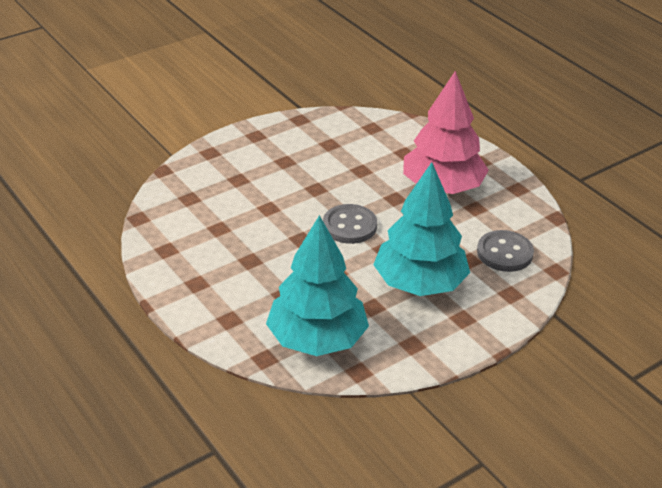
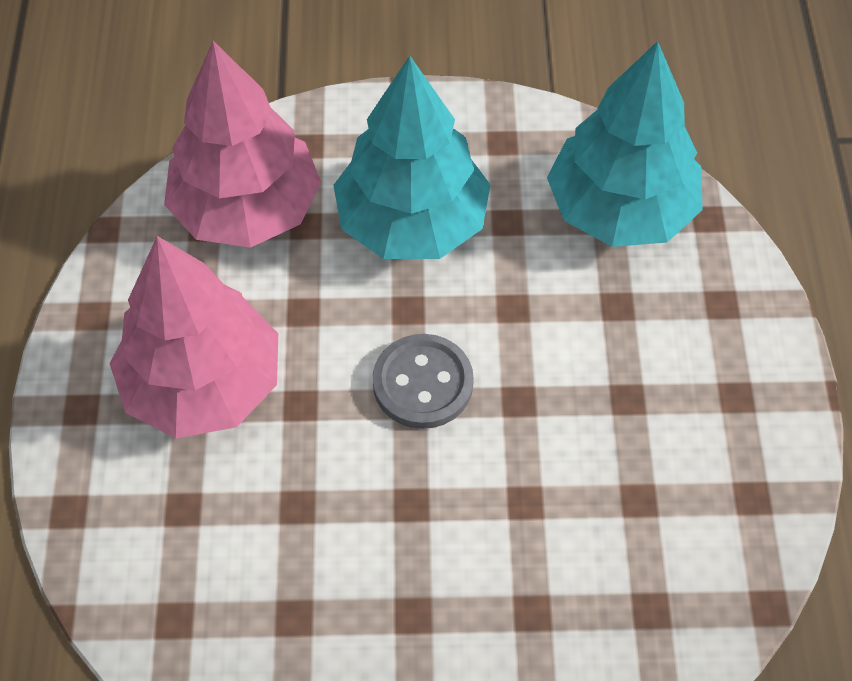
camera: 145 degrees left, 20 degrees up
(504, 253) = (246, 209): grey button -> pink tree

